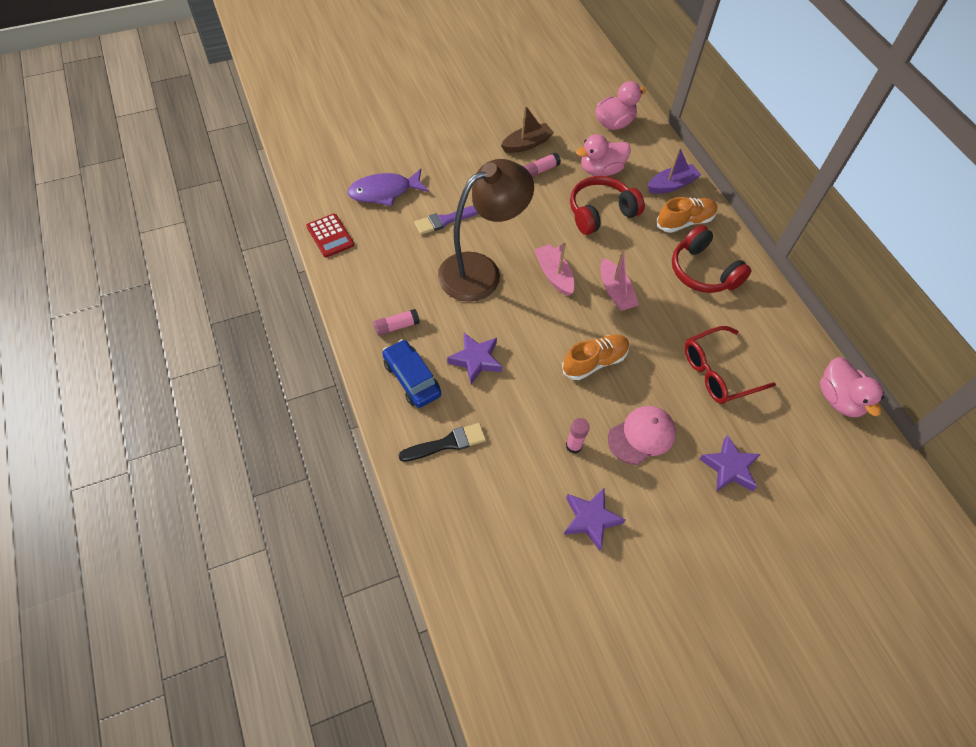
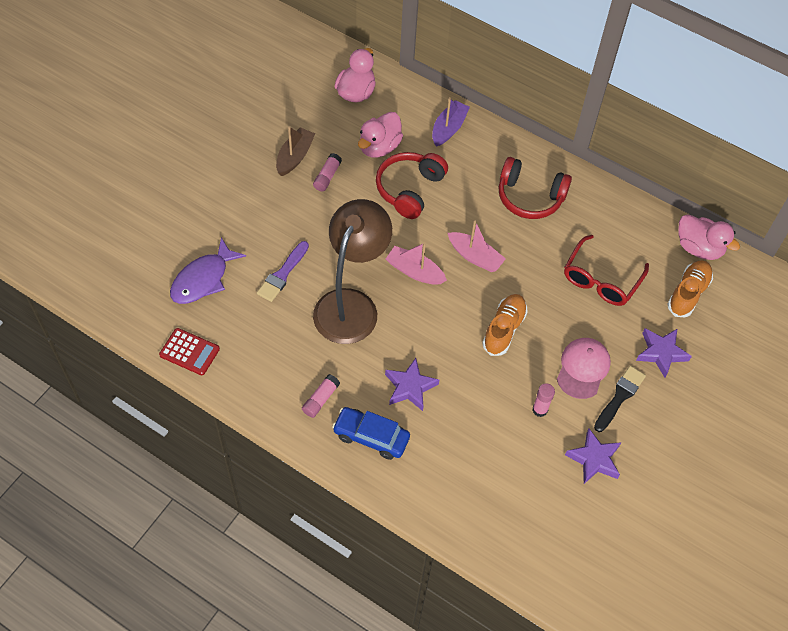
camera: 35 degrees left, 0 degrees up
(447, 443) = (443, 472): black brush -> black brush (620, 396)
(684, 222) = (484, 158): orange shoe -> orange shoe (688, 293)

